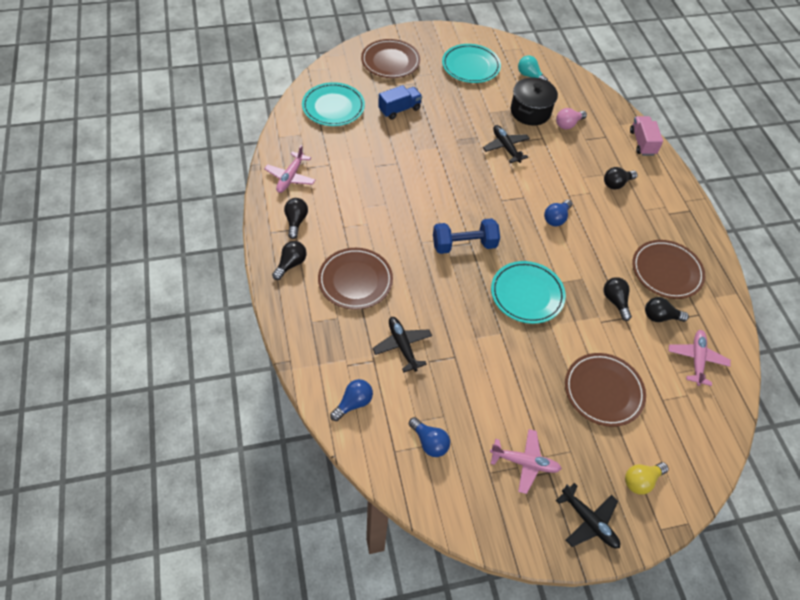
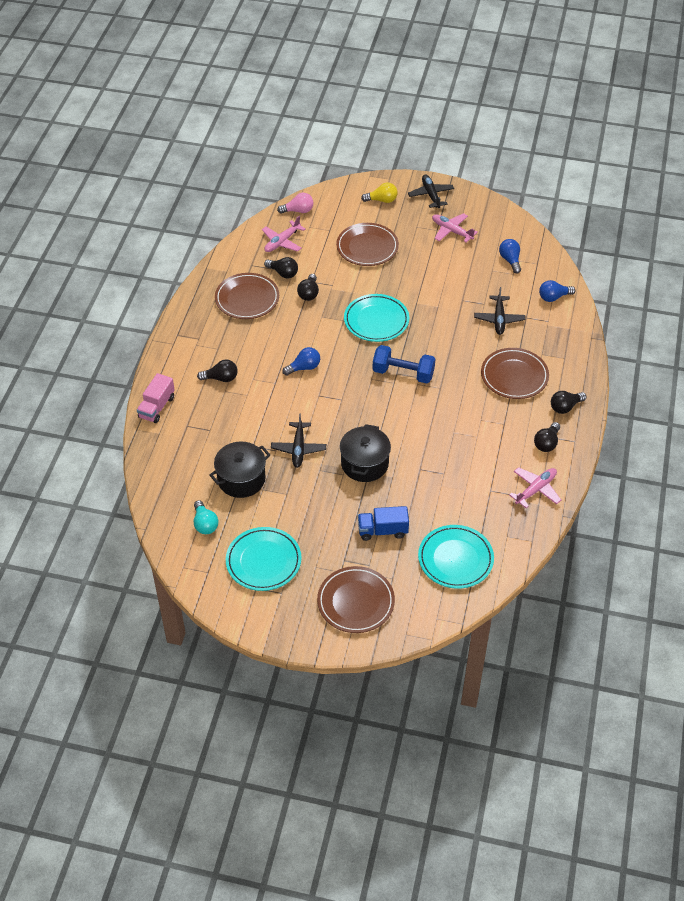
camera: 150 degrees left, 5 degrees down
(445, 152) = (364, 464): none -> black pot
(568, 124) = (213, 451): pink light bulb -> pink light bulb (298, 211)

